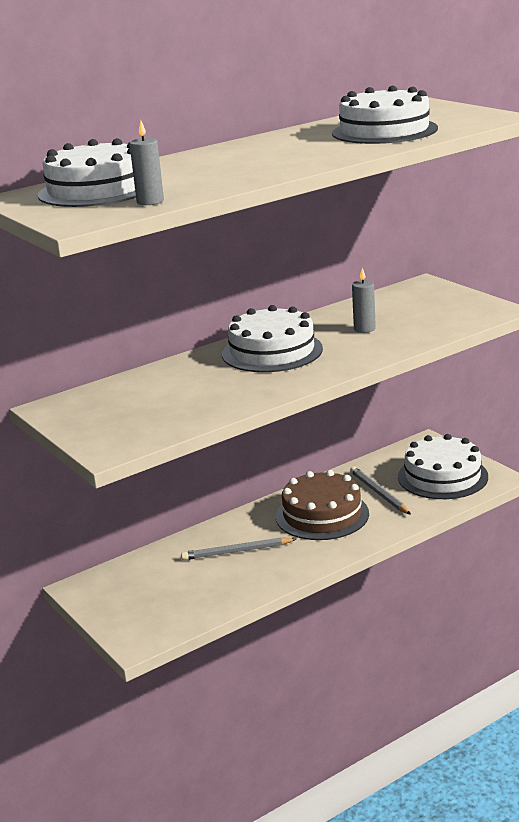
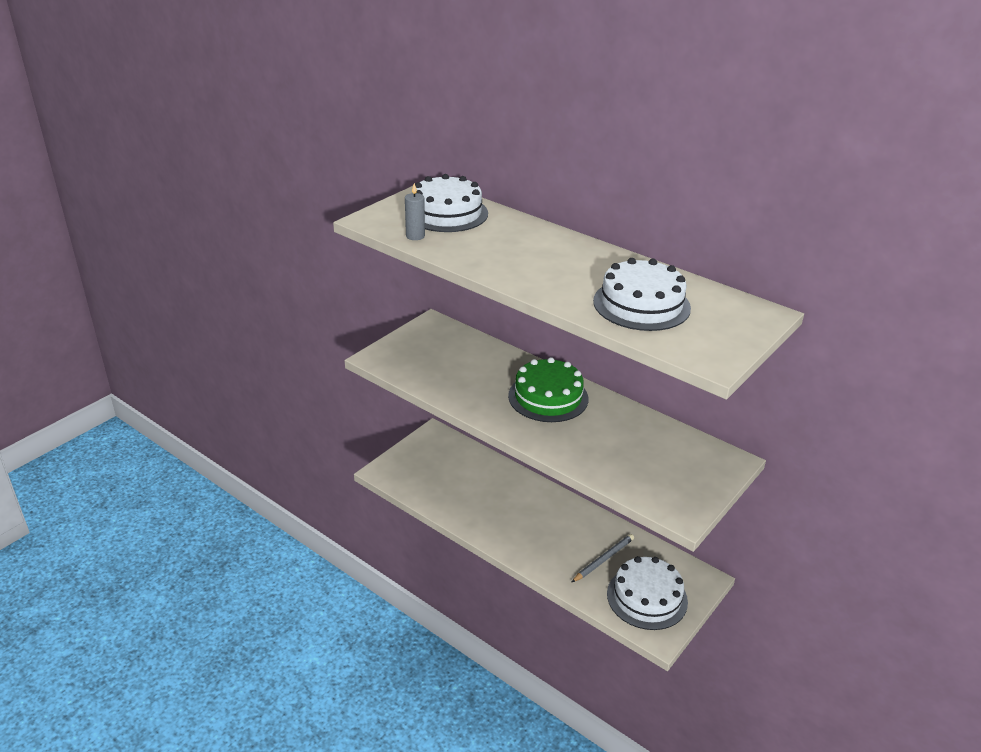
camera: 70 degrees right, 10 degrees up
(237, 551) = (494, 495): grey pencil -> none
(272, 351) = (548, 397): white cake -> green cake
(322, 515) = (558, 531): brown cake -> none
(364, 329) = (609, 438): grey candle -> none

